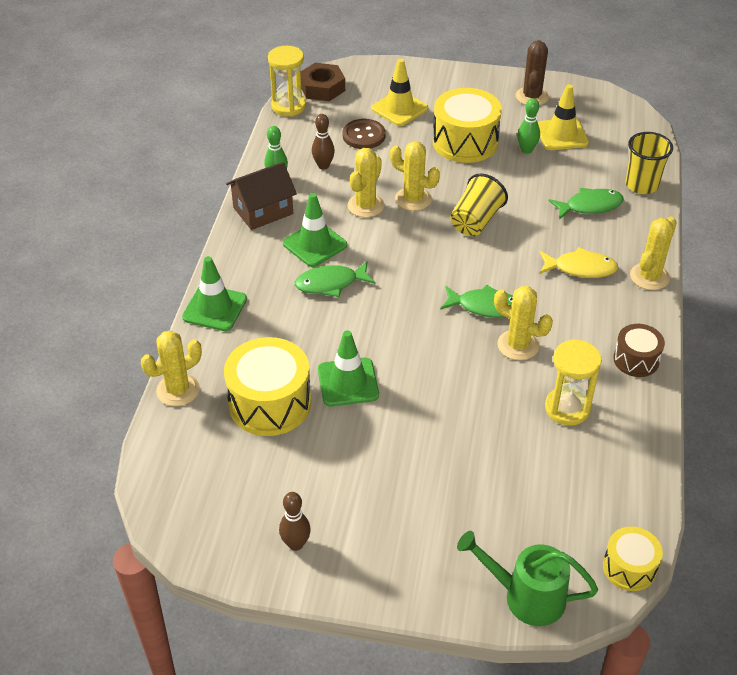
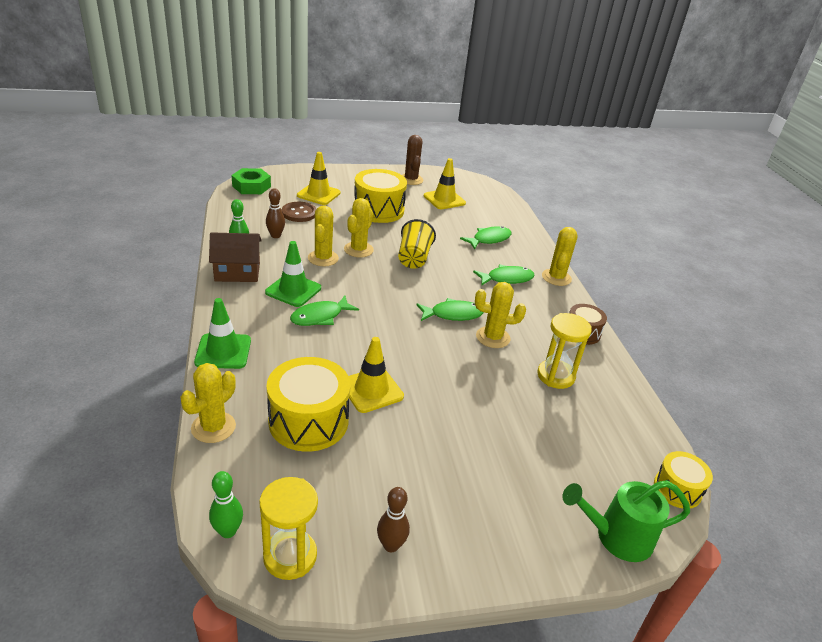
camera: 25 degrees left, 10 degrees down
(263, 210) = (237, 272): brown house -> brown house turned 45 degrees clockwise
(288, 106) = (229, 200): yellow hourglass -> yellow hourglass (290, 556)
(322, 88) = (251, 186): brown nut -> green nut
(348, 382) = (371, 390): green traffic cone -> yellow traffic cone
(413, 199) = (358, 250): yellow cactus -> yellow cactus turned 75 degrees counterclockwise
(526, 150) = (425, 211): green bowling pin -> green bowling pin (228, 531)
(580, 268) = (506, 279): yellow fish -> green fish
(641, 185) = (515, 223): yellow cup -> none

